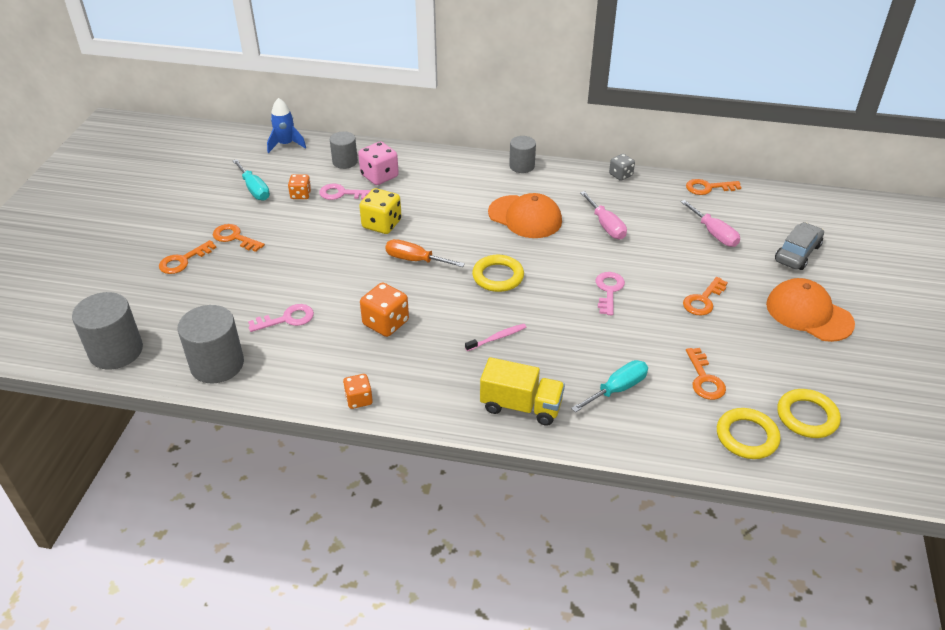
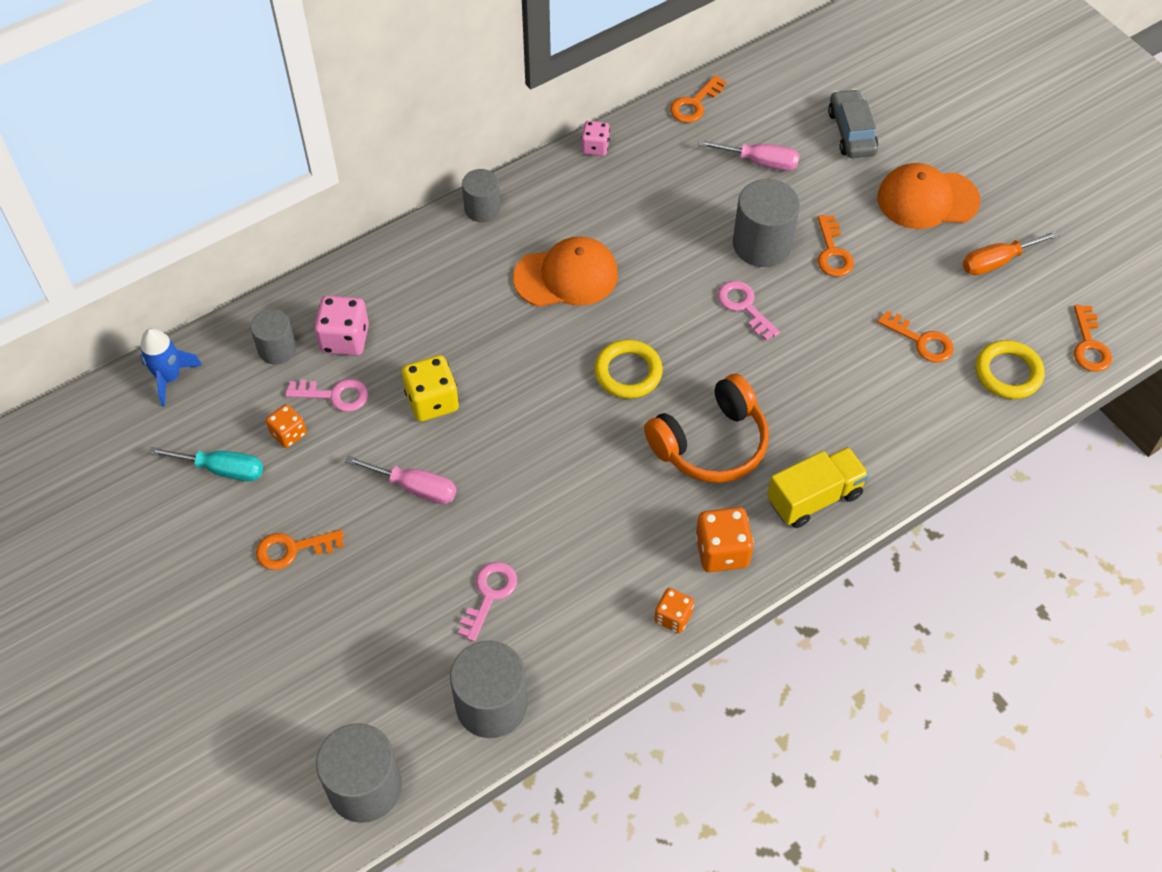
camera: 45 degrees left, 15 degrees up
(183, 260) = (276, 625): orange key -> orange key (1089, 345)
(342, 193) = (334, 395): pink key -> pink key turned 135 degrees counterclockwise
(386, 323) = (591, 515): orange dice -> orange dice (722, 551)
(415, 260) = (524, 418): orange screwdriver -> orange screwdriver (996, 262)
(497, 338) = (711, 443): pink toothbrush -> orange headphones
(606, 226) = (655, 227): pink screwdriver -> pink screwdriver (415, 488)
(617, 389) = (868, 411): turquoise screwdriver -> none
(620, 175) = (595, 147): grey dice -> pink dice
(661, 270) = (762, 244): none -> grey cylinder
(807, 416) = (1028, 314): yellow ring -> none

